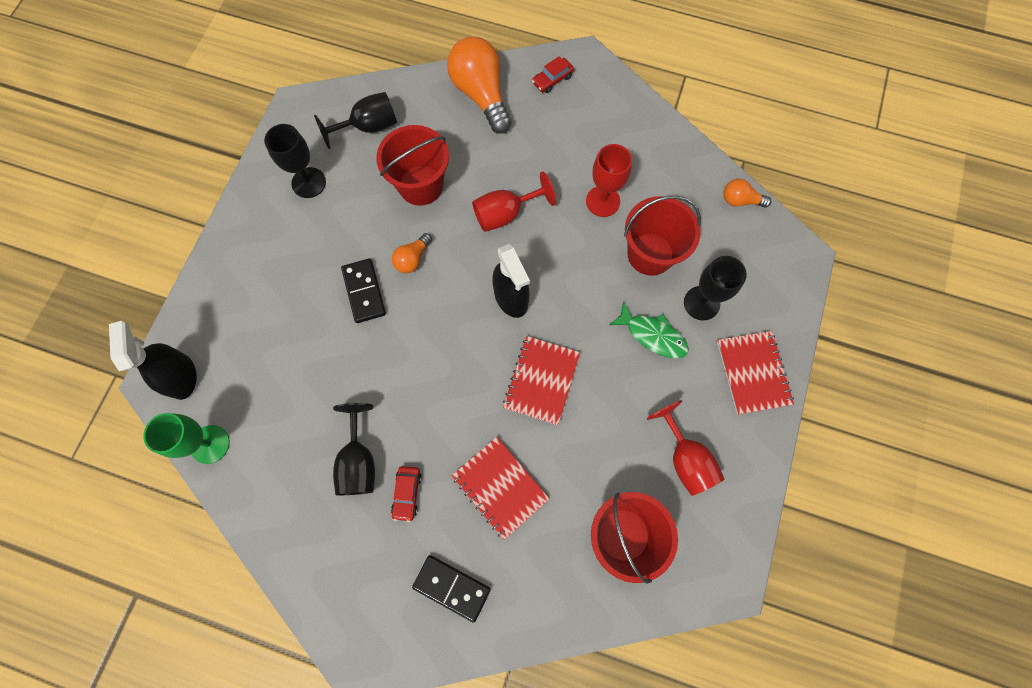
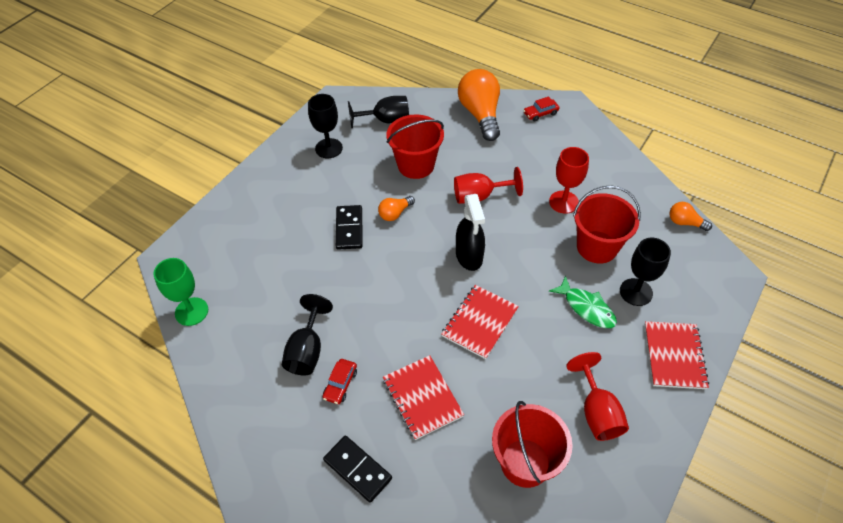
camera: 15 degrees right, 20 degrees down
(181, 376) = (187, 259): black spray bottle -> none

